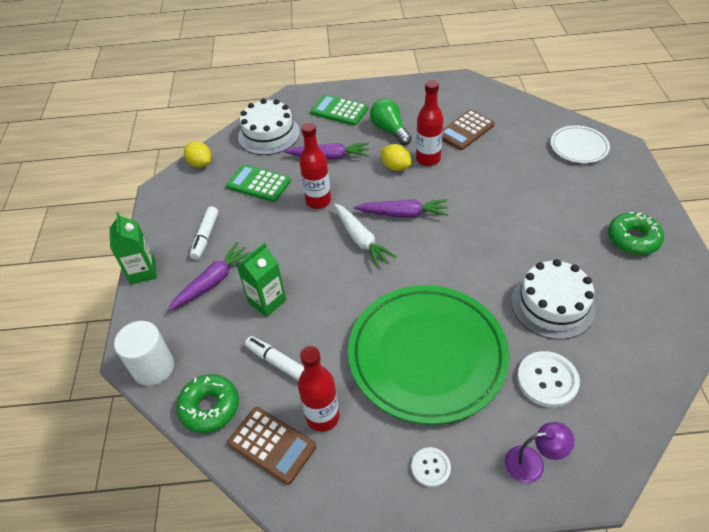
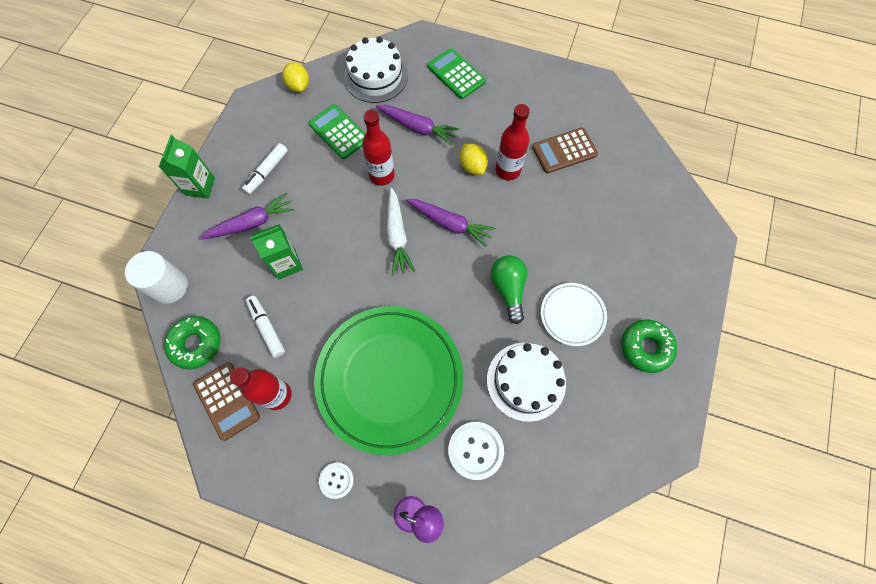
camera: 20 degrees right, 20 degrees up
(389, 130) = (491, 119): green light bulb -> green light bulb (508, 289)
(579, 147) = (664, 219): white plate -> white plate (572, 315)

